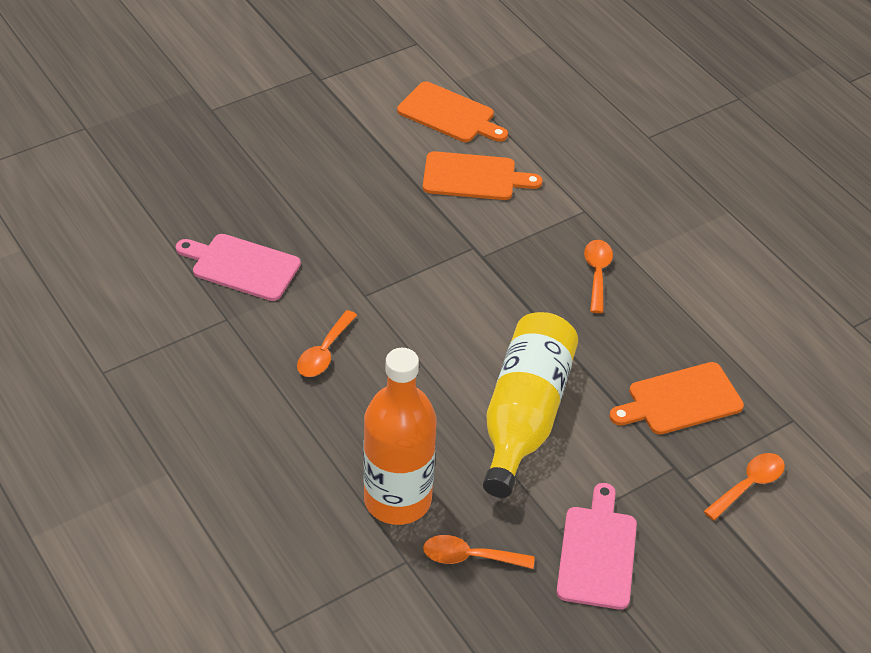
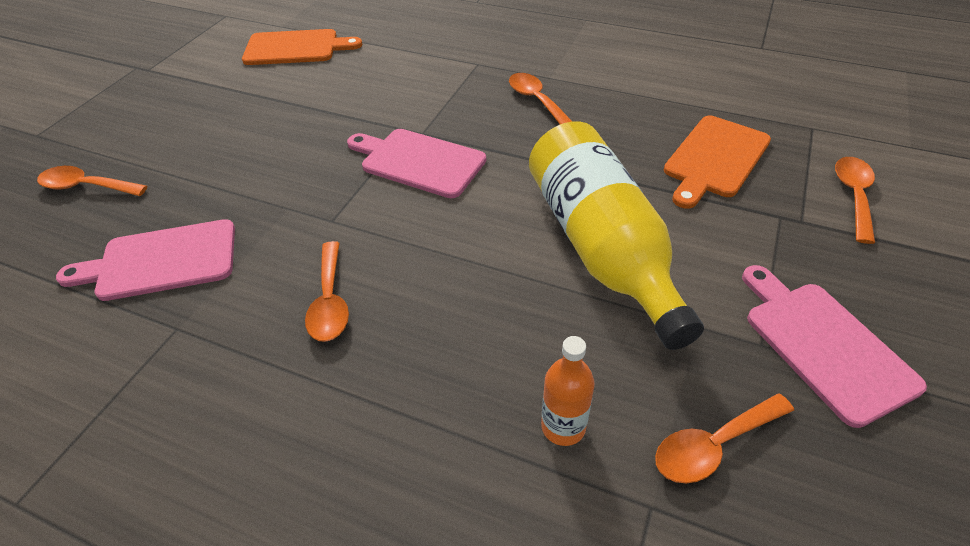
camera: 30 degrees left, 0 degrees up
(224, 178) = (87, 186): none -> orange spoon
(397, 499) = (563, 426): orange bottle -> orange bottle, size x0.44
(459, 280) = (418, 162): none -> pink cutting board
(474, 177) = (358, 80): orange cutting board -> none

